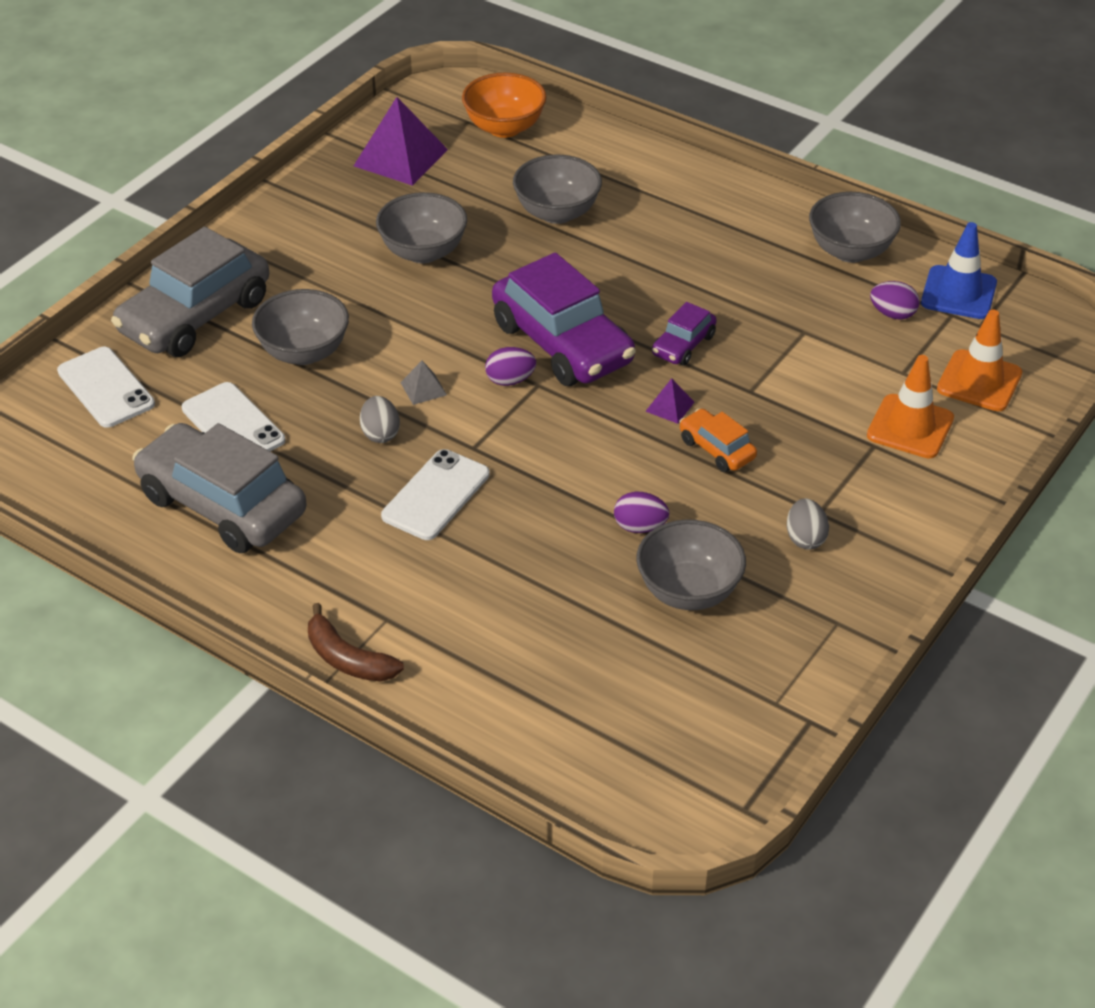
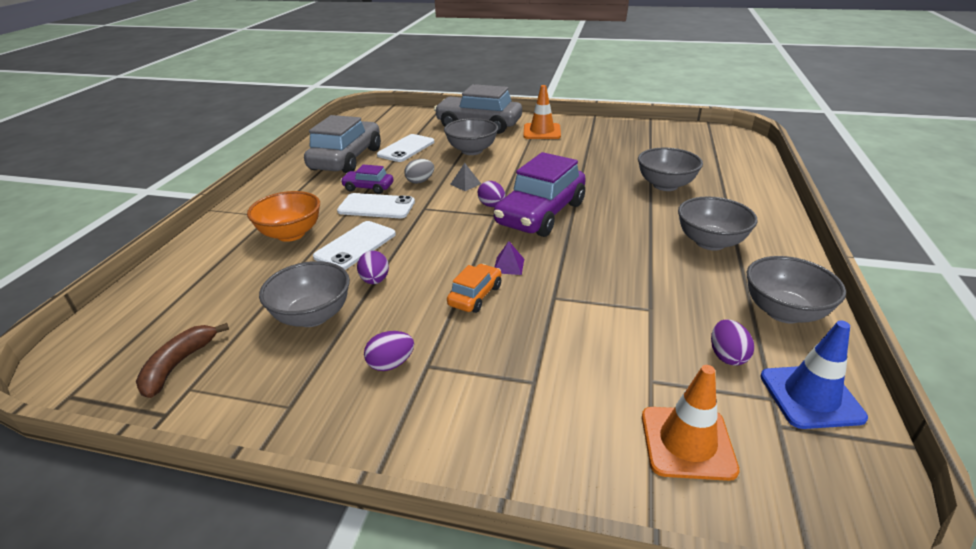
camera: 70 degrees right, 10 degrees down
(106, 388) = (415, 121): white phone -> white phone (355, 245)
(348, 659) = (236, 212): brown banana -> brown banana (178, 365)
(401, 157) = (655, 137): purple pyramid -> none
(423, 252) = (582, 159): grey bowl -> grey bowl (710, 242)
(504, 128) = (723, 154): orange bowl -> orange bowl (291, 234)
(683, 345) = (580, 257): purple car -> purple car (368, 188)
(805, 538) = (391, 364): grey egg -> purple egg
(910, 427) = (575, 401): orange traffic cone -> orange traffic cone (542, 132)

